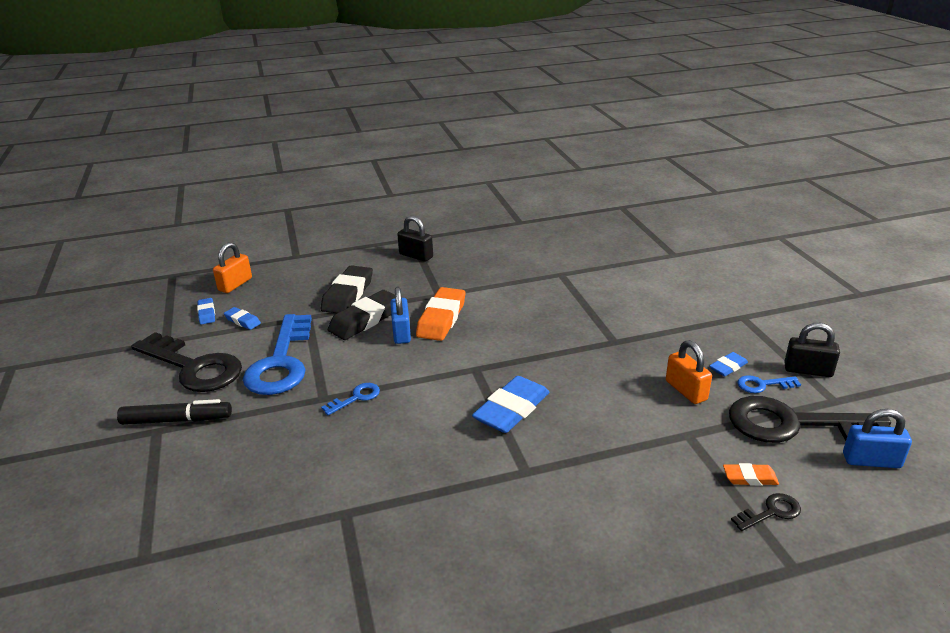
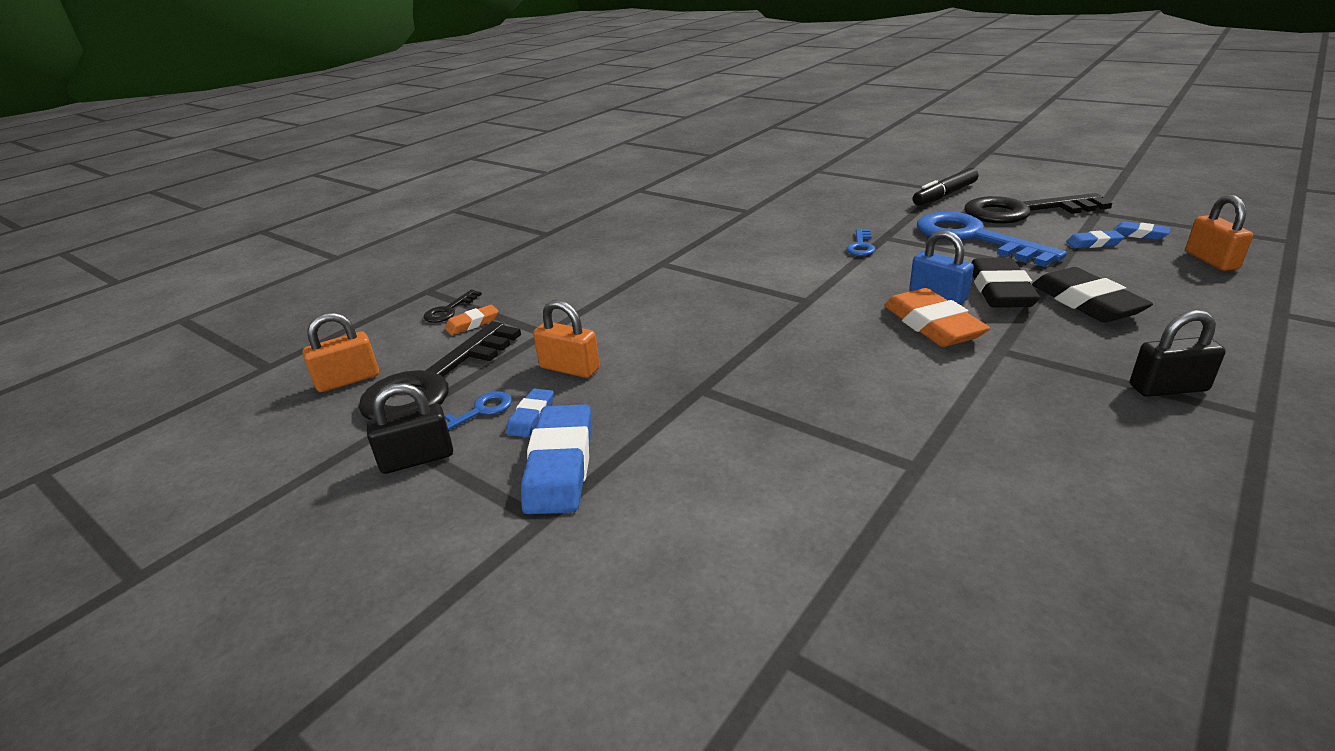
camera: 145 degrees right, 0 degrees up
(511, 409) = (724, 287): blue eraser -> blue eraser (560, 465)
(794, 424) = (434, 382): black key -> black key turned 150 degrees clockwise
(871, 461) = (348, 380): blue padlock -> orange padlock

